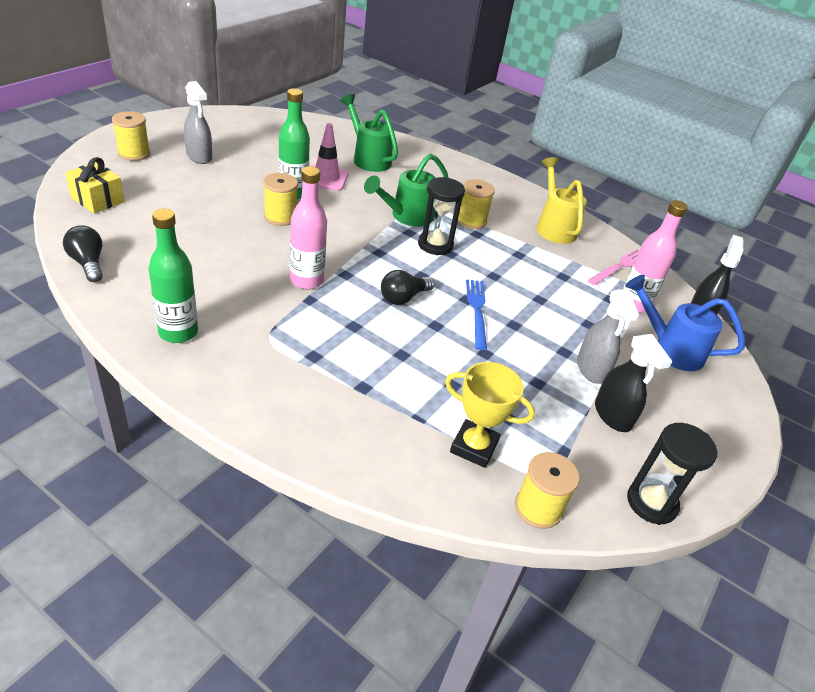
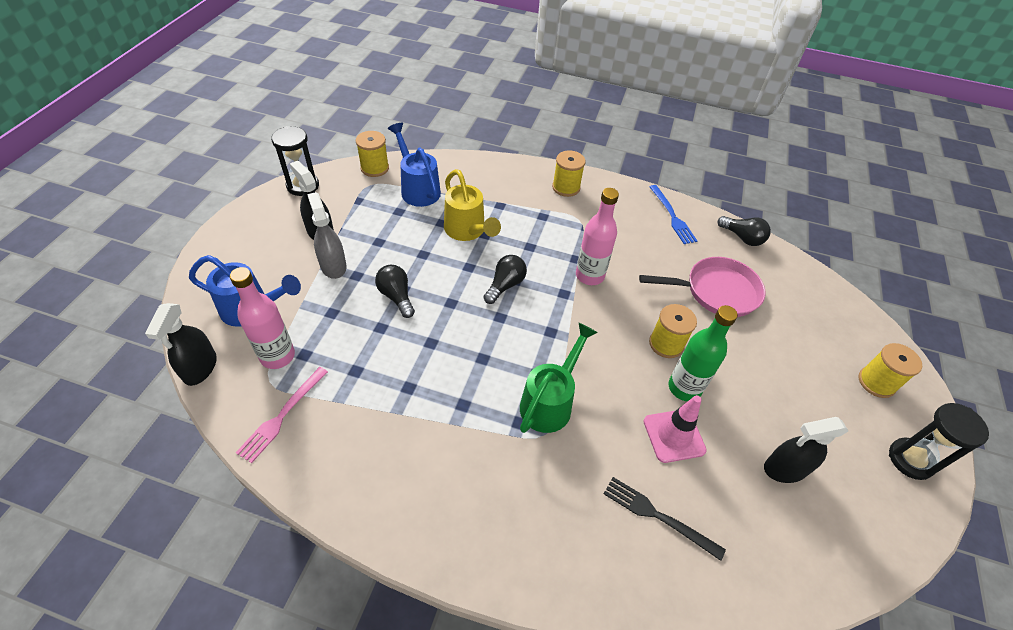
camera: 165 degrees right, 10 degrees up
(97, 200) = (817, 301): yellow gift -> none
(178, 332) = (635, 207): green bottle -> none
(187, 233) = (716, 292): none -> pink pan
(199, 156) = (823, 410): grey spray bottle -> none
(265, 148) = (784, 469): none -> black spray bottle
(368, 158) = (658, 516): green watering can -> black fork
(435, 245) = (502, 365): black hourglass -> black hourglass (910, 460)
(471, 221) = (475, 428): yellow spool -> yellow spool (566, 187)
(474, 447) = (418, 189): yellow trophy -> blue watering can
(477, 310) = (438, 293): blue fork -> blue fork (672, 216)
(521, 320) = (396, 296): none -> black light bulb
(554, 227) = (366, 464): yellow watering can -> yellow watering can (467, 231)

